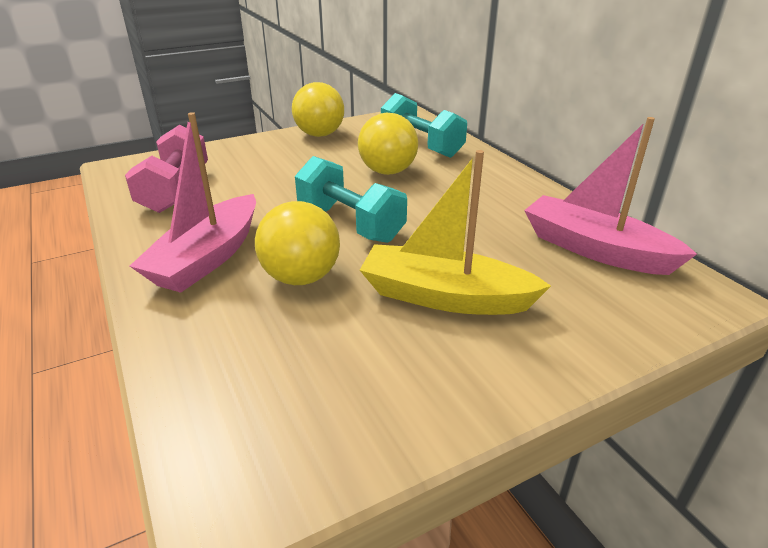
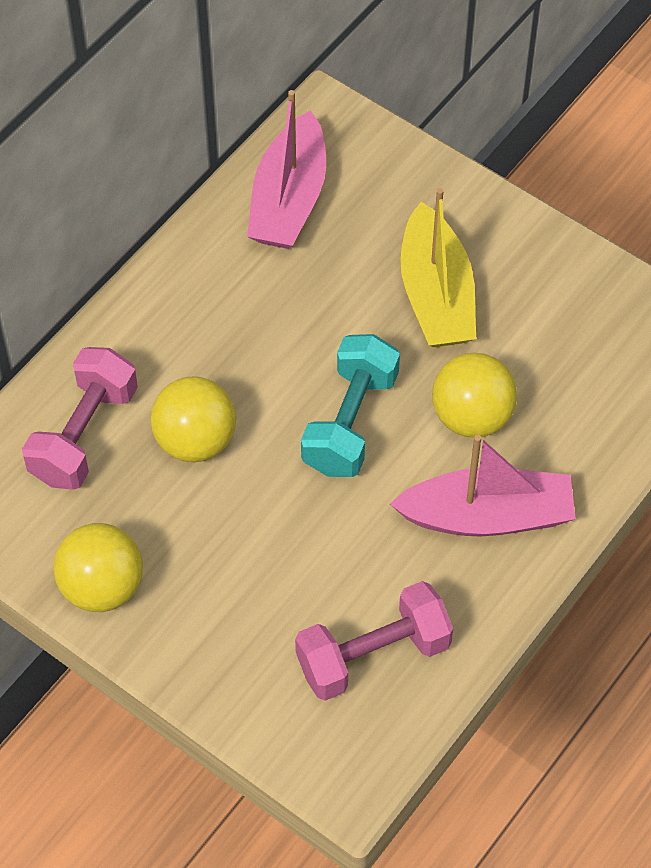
camera: 115 degrees left, 25 degrees up
(421, 145) = (84, 434): turquoise dumbbell -> pink dumbbell

